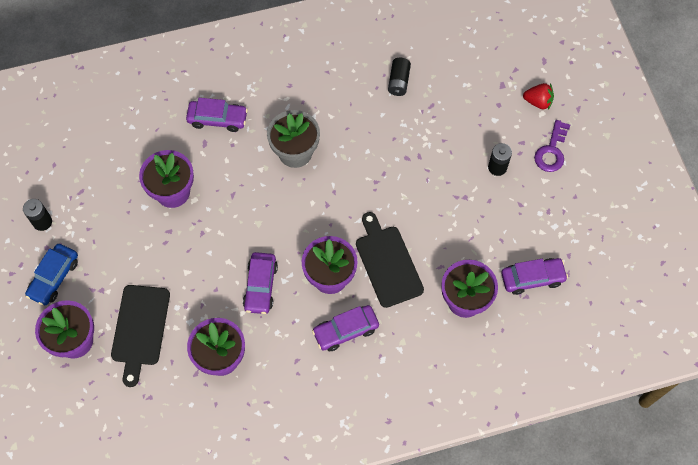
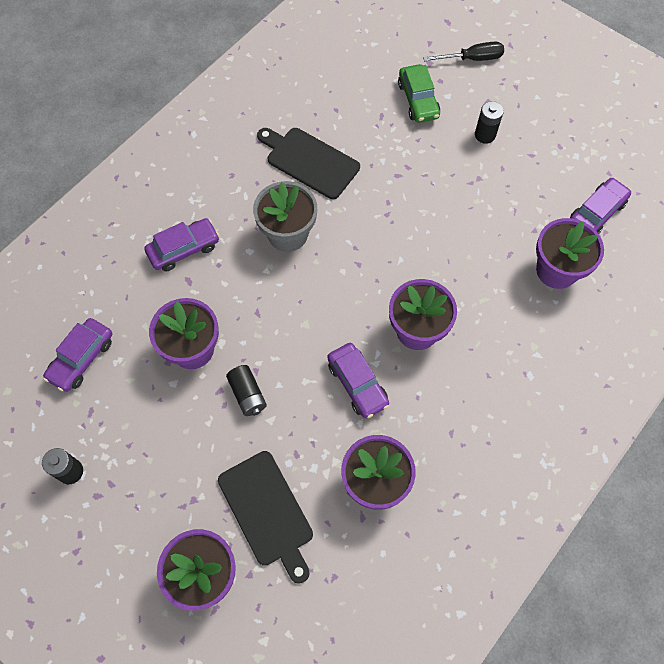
camera: 35 degrees left, 0 degrees up
(54, 277) = (130, 522): blue car -> none
(346, 331) = (474, 371): purple car -> purple car (82, 359)
(387, 263) = (460, 282): black cutting board -> black cutting board (309, 161)
(398, 82) = (334, 112): black battery -> black battery (247, 394)
(469, 110) = (418, 100): none -> green car
(538, 102) = (472, 59): red strawberry -> black screwdriver
(551, 151) = (519, 93): purple key -> none

